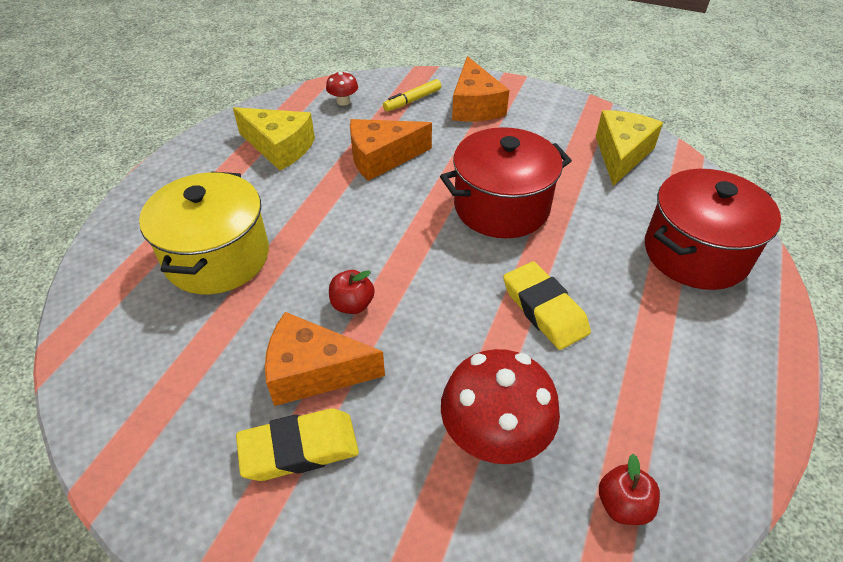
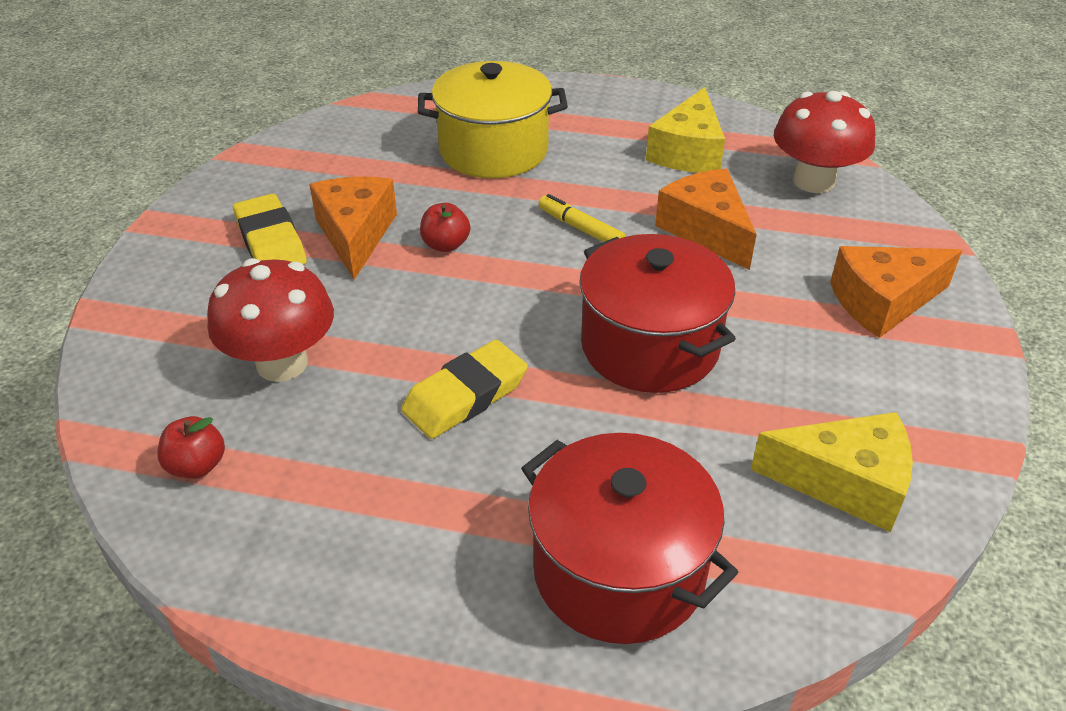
camera: 80 degrees right, 5 degrees down
(343, 101) = (814, 181): red mushroom -> red mushroom, size x2.12
(412, 100) = (856, 239): yellow marker -> yellow marker (580, 228)

